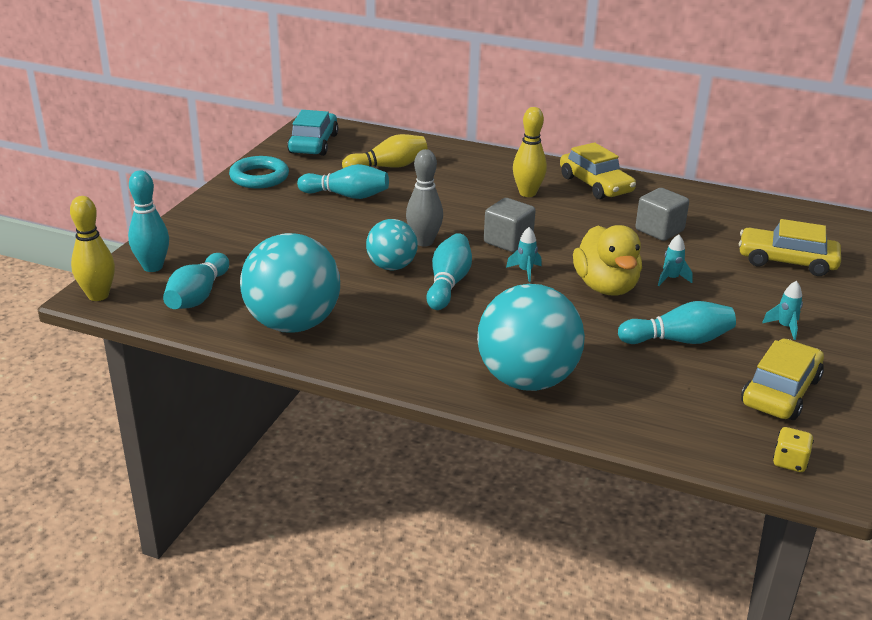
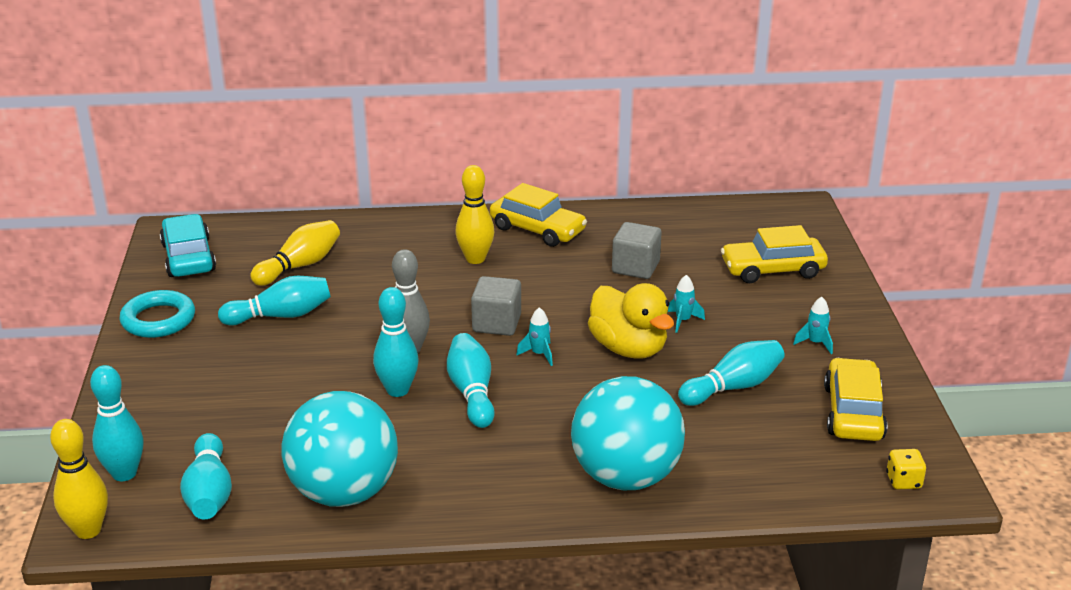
camera: 25 degrees left, 0 degrees up
(391, 266) = (397, 390): turquoise ball -> turquoise bowling pin

